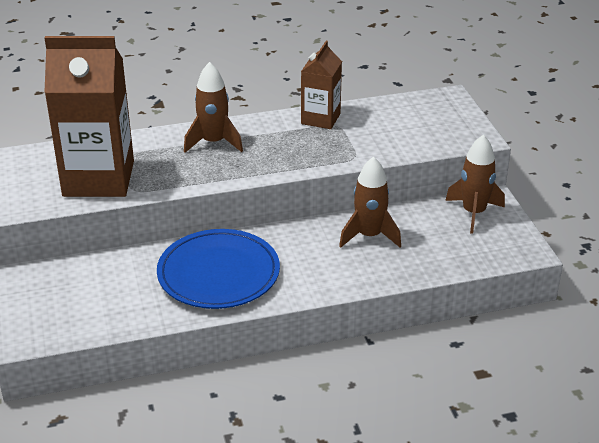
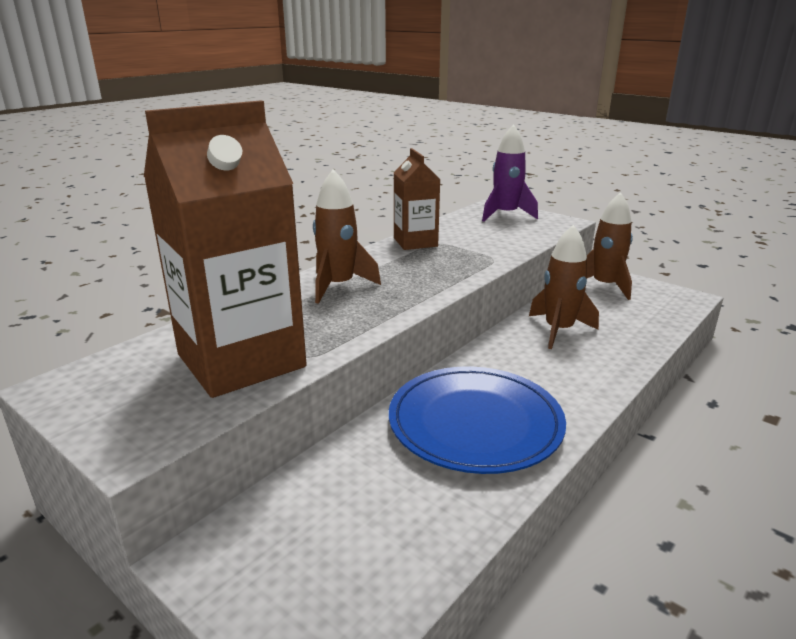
camera: 35 degrees left, 10 degrees down
(440, 113) = (505, 215): none -> purple rocket

